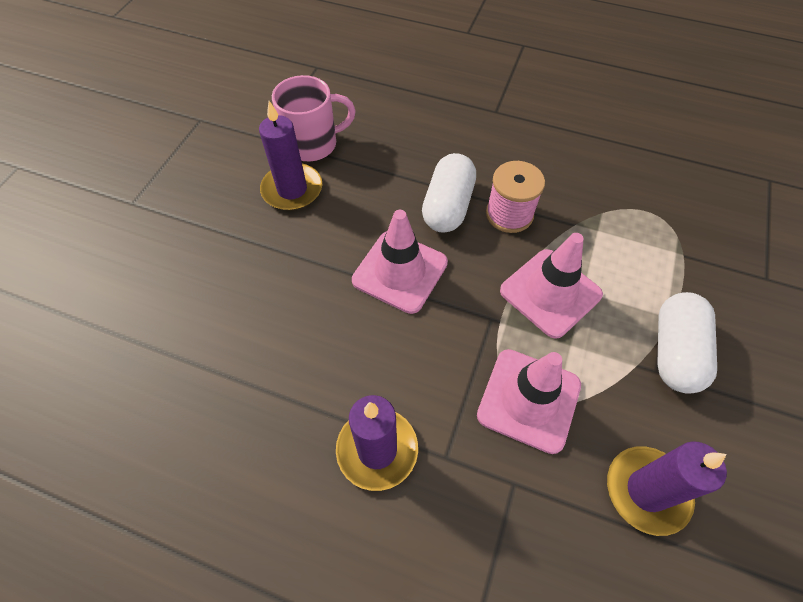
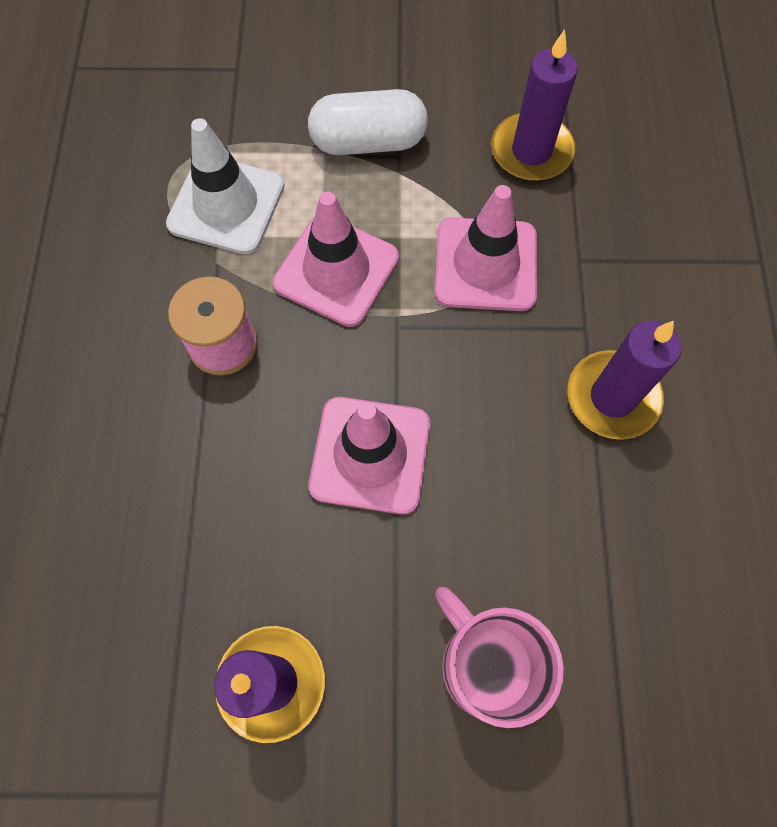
camera: 110 degrees left, 10 degrees up
(313, 144) = (155, 696): pink mug -> pink mug (486, 664)
(448, 206) = (233, 428): white capsule -> none
(624, 241) = (226, 205): none -> white traffic cone

